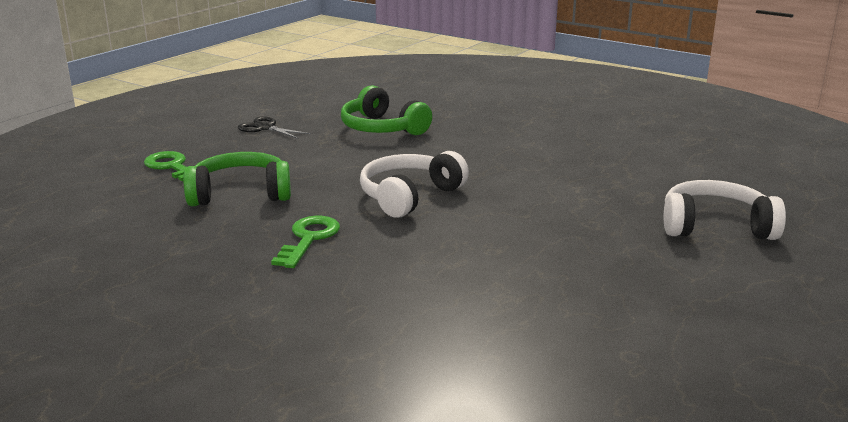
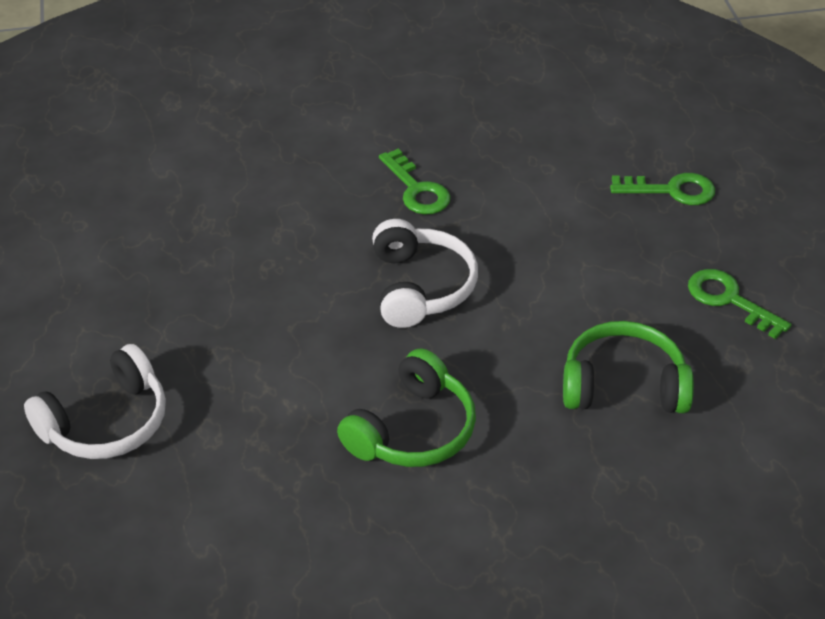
camera: 135 degrees right, 20 degrees up
(240, 194) = (554, 199): green headphones -> green headphones (412, 430)
(265, 128) = (729, 300): black scissors -> green key

